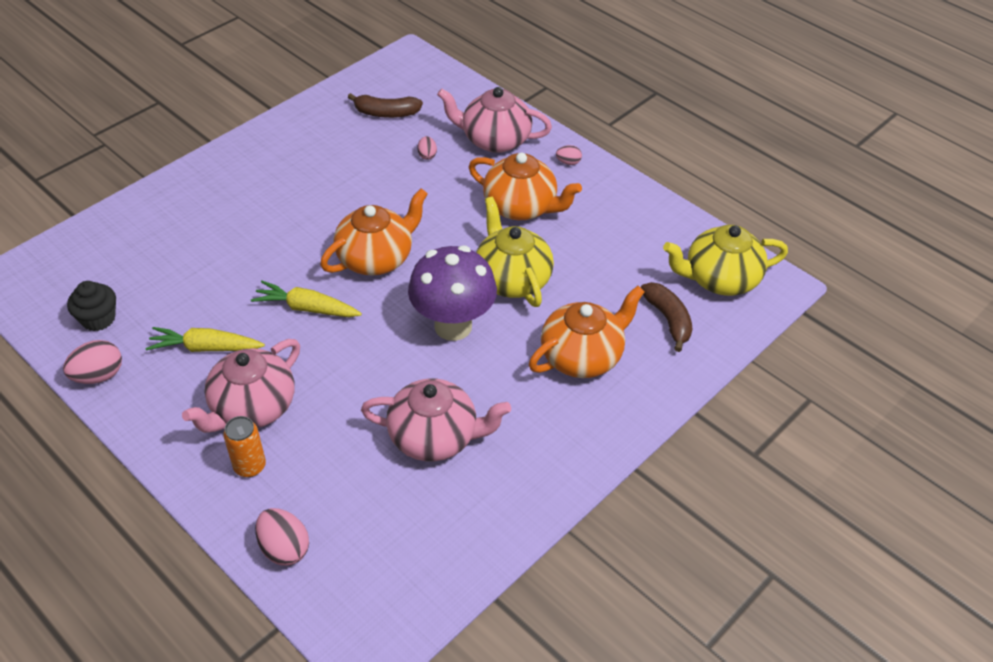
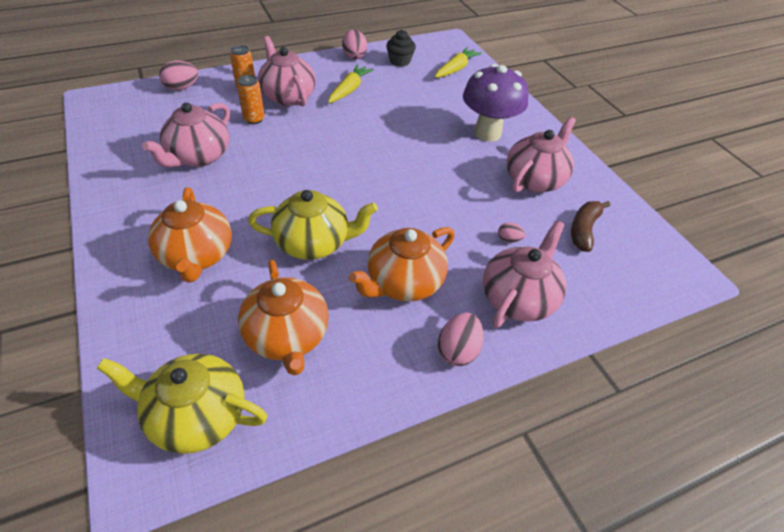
camera: 110 degrees right, 0 degrees up
(306, 308) = (356, 132): yellow carrot -> yellow carrot (456, 69)
(325, 151) = (535, 179): none -> pink teapot
(327, 419) = (254, 119): none -> orange can
(376, 258) = (387, 174): orange teapot -> orange teapot (287, 336)
(453, 326) = (288, 193): purple mushroom -> purple mushroom (487, 133)
(568, 162) = (458, 350): pink egg -> pink egg, size x1.77
(668, 320) = (183, 337): brown banana -> none
(720, 279) = (196, 415): yellow teapot -> yellow teapot turned 90 degrees counterclockwise

